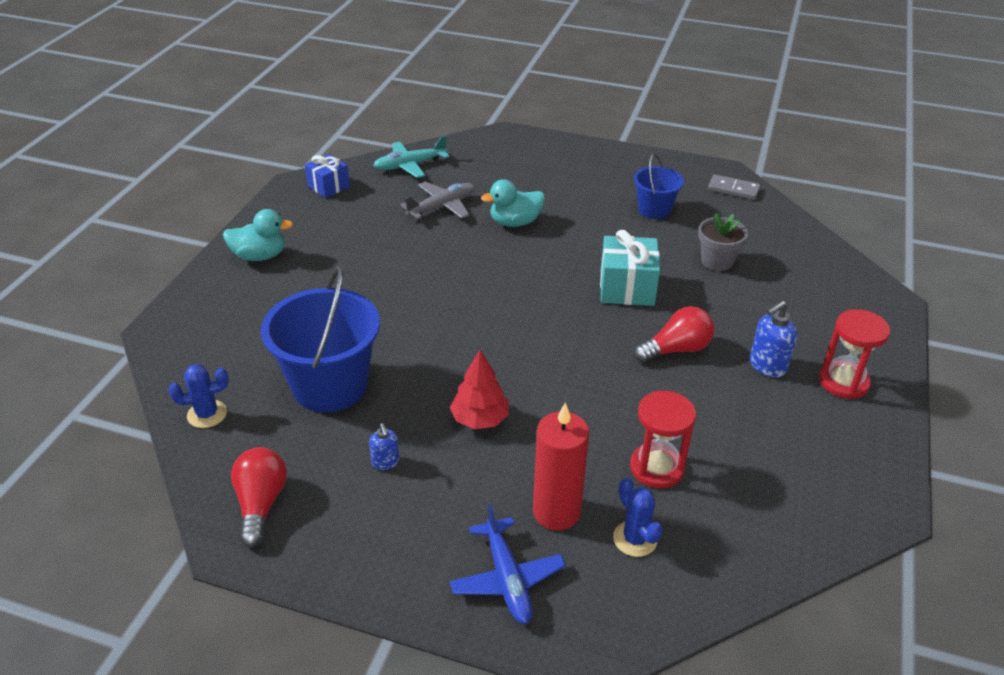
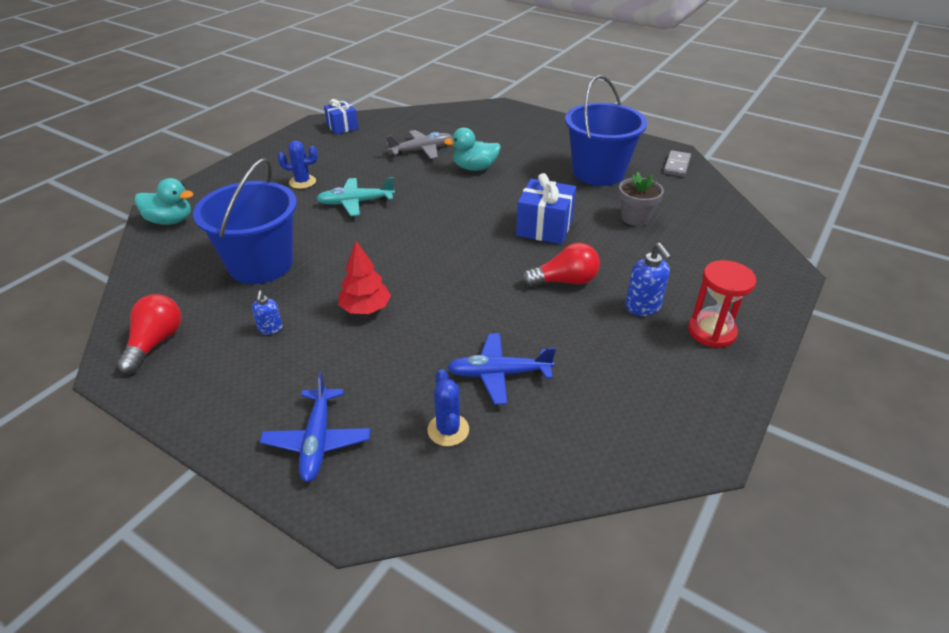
camera: 15 degrees right, 0 degrees up
(207, 414) = (157, 270): blue cactus -> blue cactus (302, 182)
(260, 256) = (263, 167): turquoise duck -> turquoise duck (170, 221)
(409, 165) = (412, 119): turquoise plane -> turquoise plane (355, 202)
(556, 512) = (390, 394): red candle -> none
(627, 288) = (544, 227): turquoise gift -> blue gift
(654, 209) = (598, 172): blue bucket -> blue bucket, size x1.81
(656, 468) = (498, 374): red hourglass -> blue plane
(733, 189) = (677, 165): grey domino -> grey domino turned 75 degrees clockwise
(767, 366) = (643, 307): blue soap dispenser -> blue soap dispenser turned 90 degrees counterclockwise

